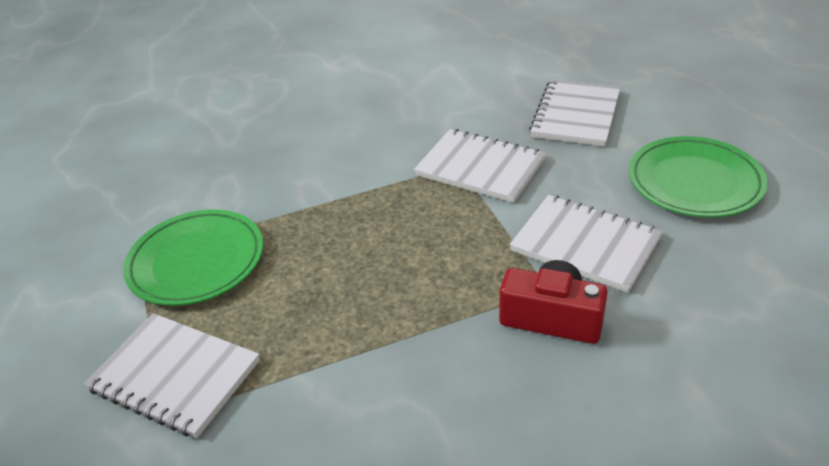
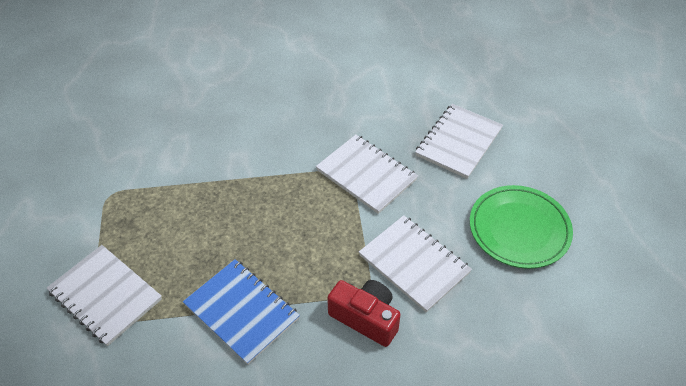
camera: 10 degrees right, 10 degrees up
(196, 262) = (142, 207): green plate -> none
(379, 350) = (241, 312): none -> blue notebook

